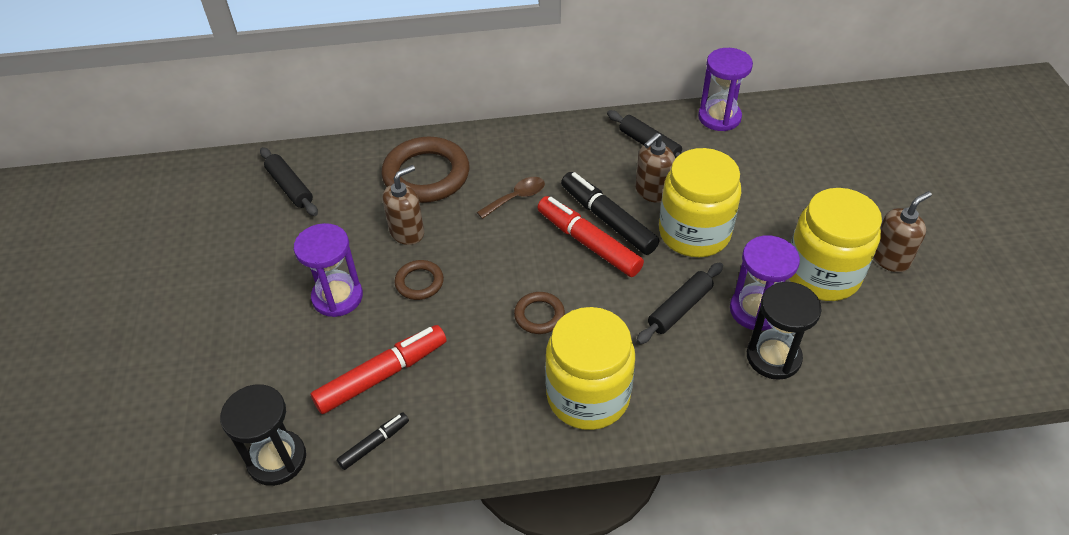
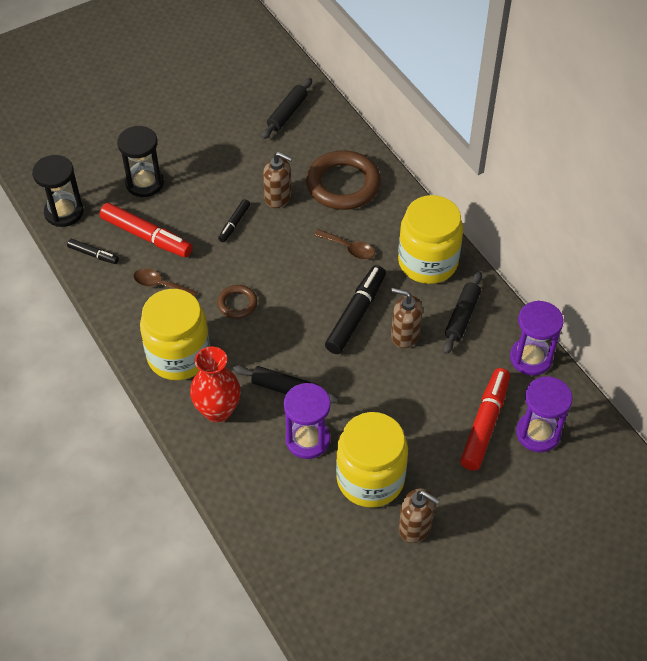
camera: 65 degrees right, 5 degrees up
(337, 297) = (200, 185): purple hourglass -> purple hourglass (538, 433)
(419, 282) = (234, 224): brown ring -> black marker
(468, 383) = (160, 285): none -> brown spoon
(588, 243) = (324, 310): red marker -> red marker (484, 424)
(685, 380) = (218, 410): none -> red vase
(694, 233) = (371, 377): yellow jar -> yellow jar (428, 262)
(773, 357) = (265, 462): black hourglass -> black hourglass (144, 183)

